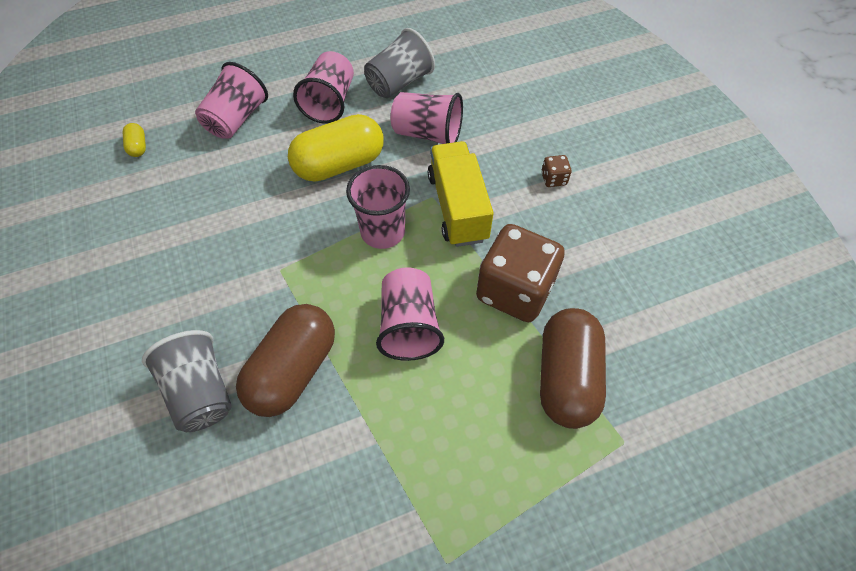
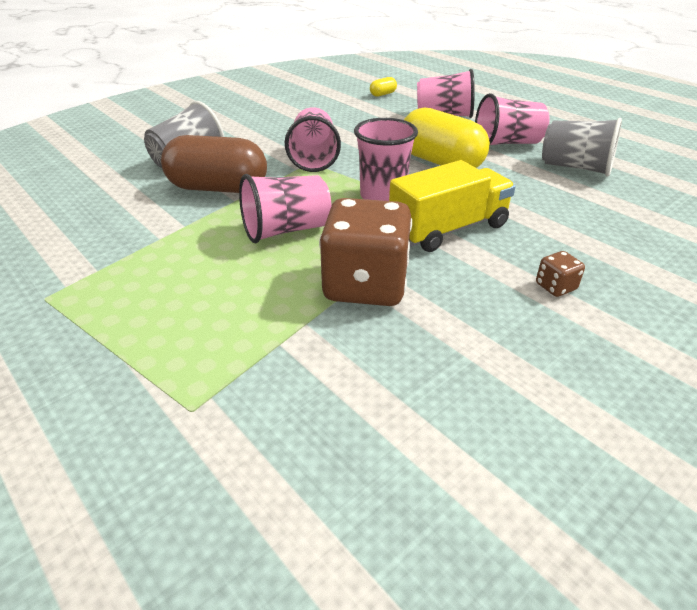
camera: 70 degrees right, 20 degrees down
(428, 134) = (527, 195): pink cup -> pink cup (314, 158)
(566, 377) = (267, 344): brown capsule -> none

